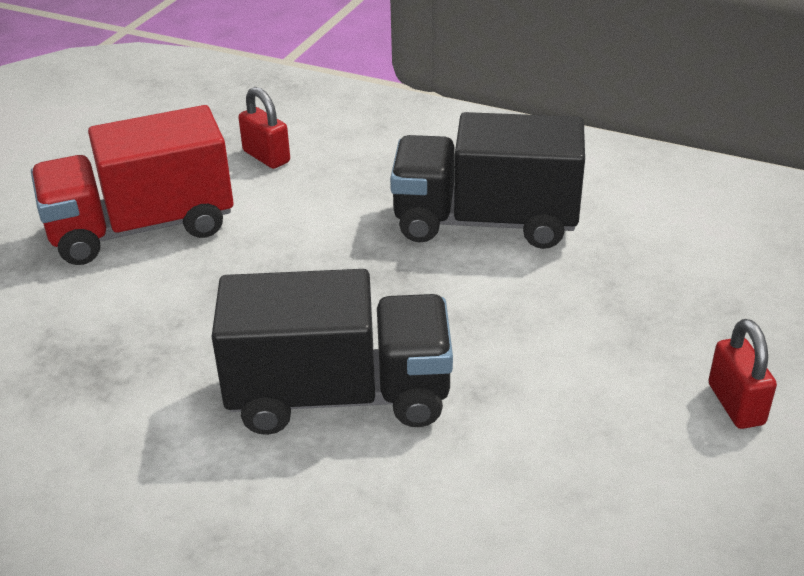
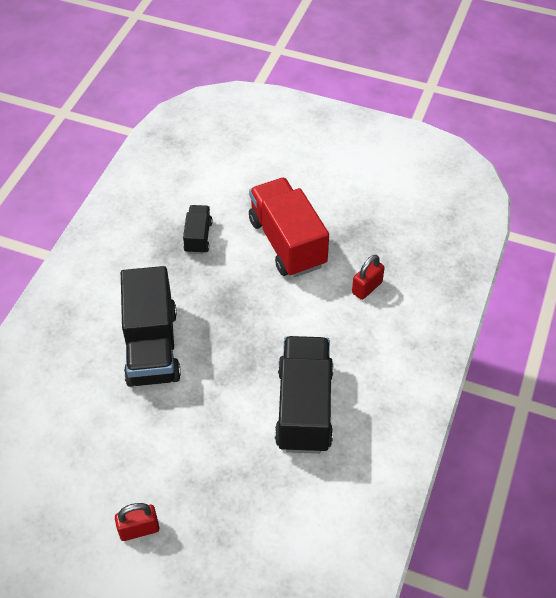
camera: 85 degrees right, 15 degrees up
(80, 334) = (198, 237): none -> black truck

